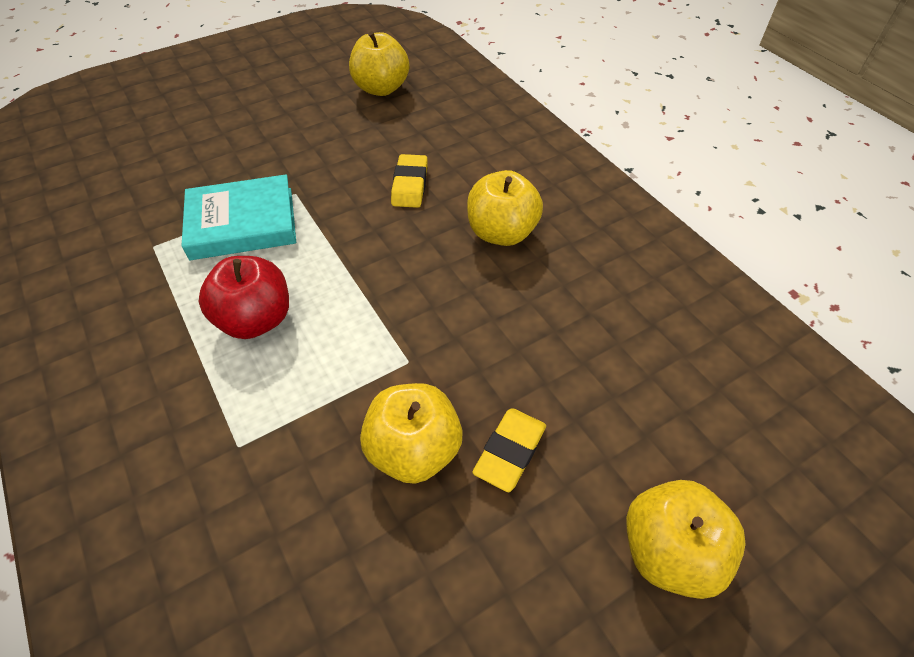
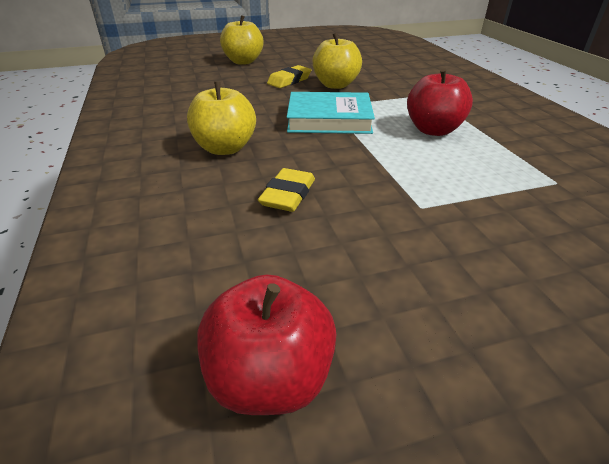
camera: 165 degrees left, 15 degrees down
(242, 223) = (472, 187): turquoise book -> turquoise book (329, 119)
(381, 88) = (270, 377): yellow apple -> red apple

